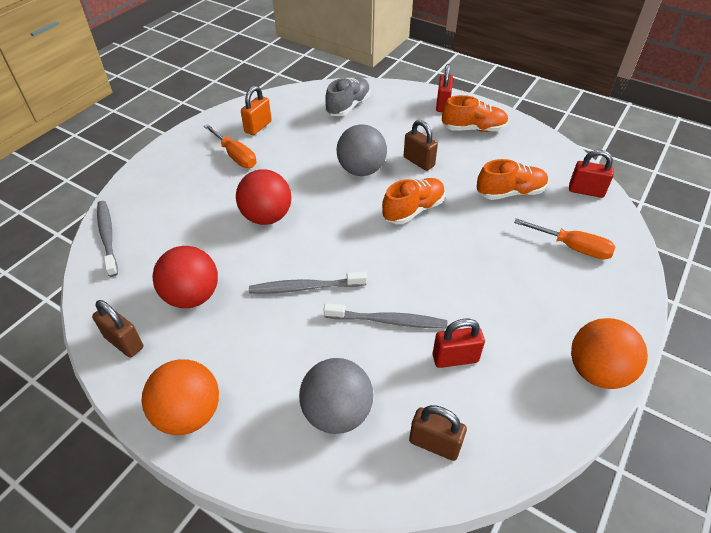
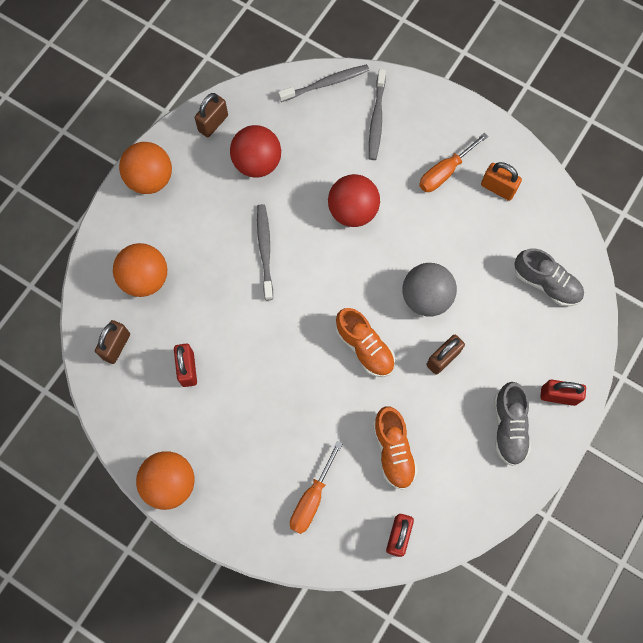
camera: 90 degrees right, 25 degrees up
(337, 412) = (145, 279): grey ball -> orange ball
(388, 321) = (227, 318): grey toothbrush -> grey toothbrush (376, 119)
(473, 129) = (509, 427): orange shoe -> grey shoe

